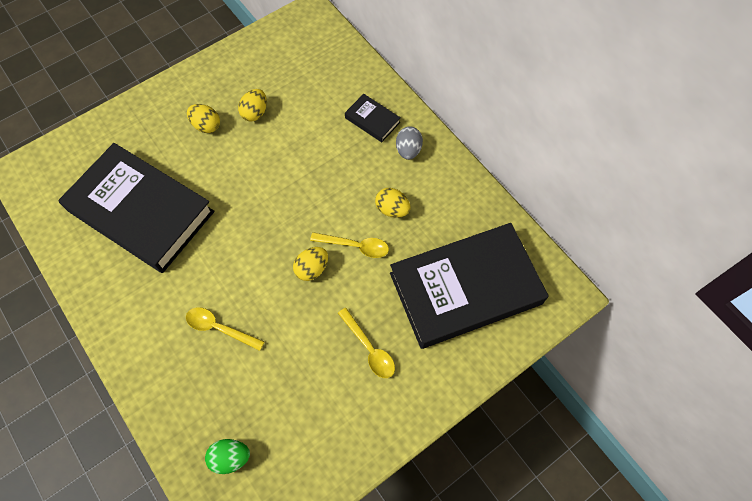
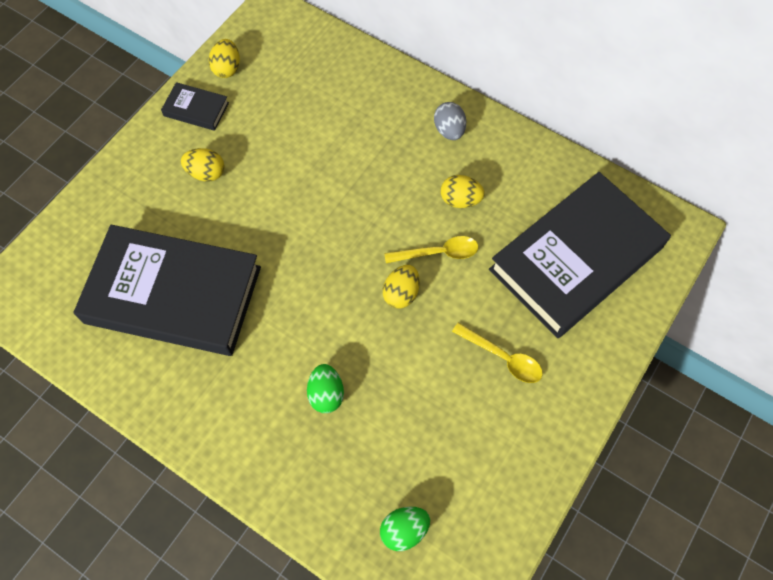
camera: 20 degrees left, 0 degrees up
(219, 328) = (326, 394): yellow spoon -> green egg
(255, 113) = (257, 141): yellow egg -> yellow egg (227, 68)
(372, 120) = (395, 109): black book -> black book (196, 109)

